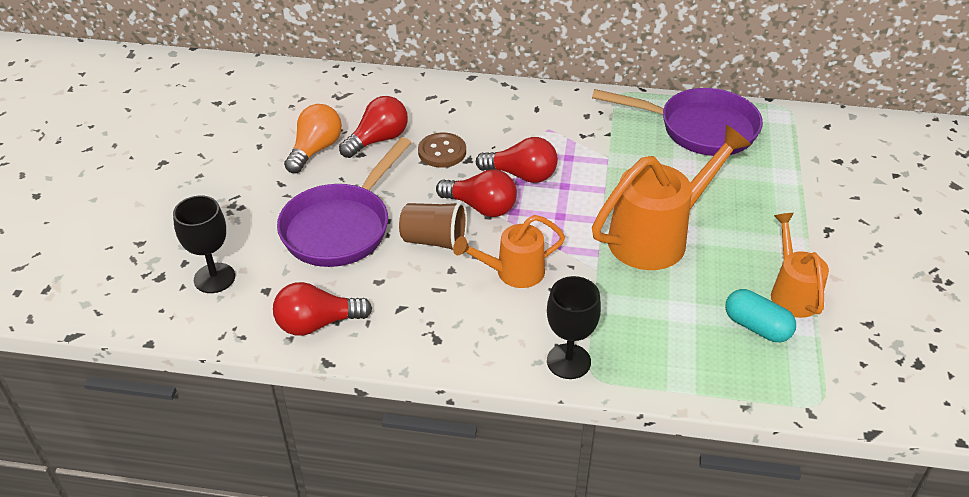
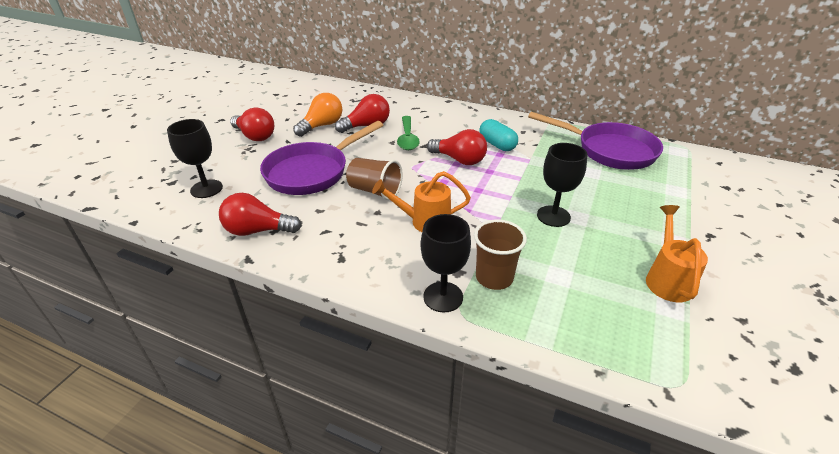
camera: 15 degrees right, 5 degrees down
(442, 152) = (407, 138): brown button -> green spoon
(481, 207) = (420, 175): red light bulb -> red light bulb (255, 136)
(615, 328) = (494, 278): none -> brown cup
(657, 237) = (553, 216): orange watering can -> black goblet
(757, 327) = (627, 301): turquoise capsule -> turquoise capsule (497, 144)

